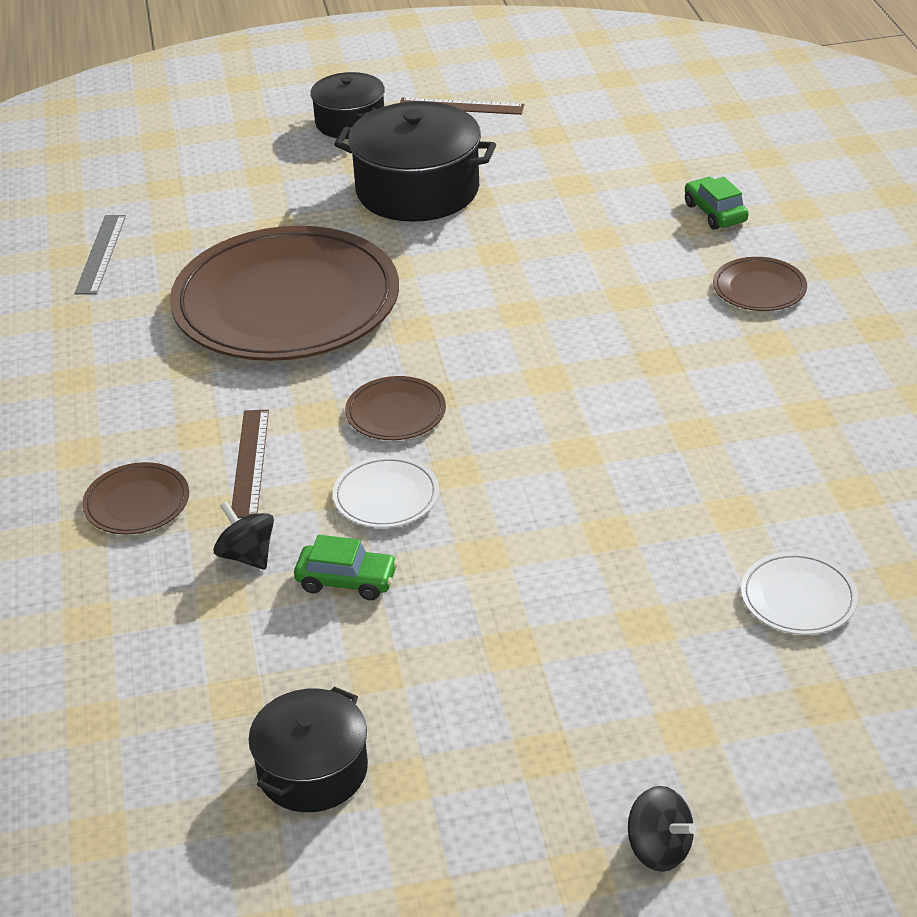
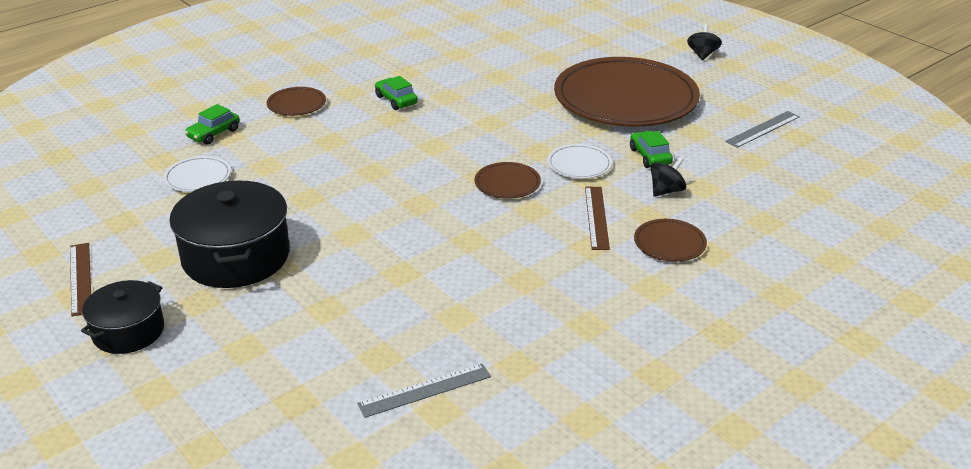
camera: 120 degrees left, 5 degrees down
(247, 555) = (666, 191): black spinning top -> black spinning top turned 150 degrees counterclockwise
(250, 462) = (596, 217): brown ruler -> brown ruler turned 60 degrees counterclockwise
(286, 303) = (427, 264): brown plate -> brown plate (625, 99)
(312, 770) = (763, 129): black pot -> grey ruler
(714, 379) = (396, 100): none -> green car
(798, 598) = (541, 54): white plate -> white plate (198, 177)

